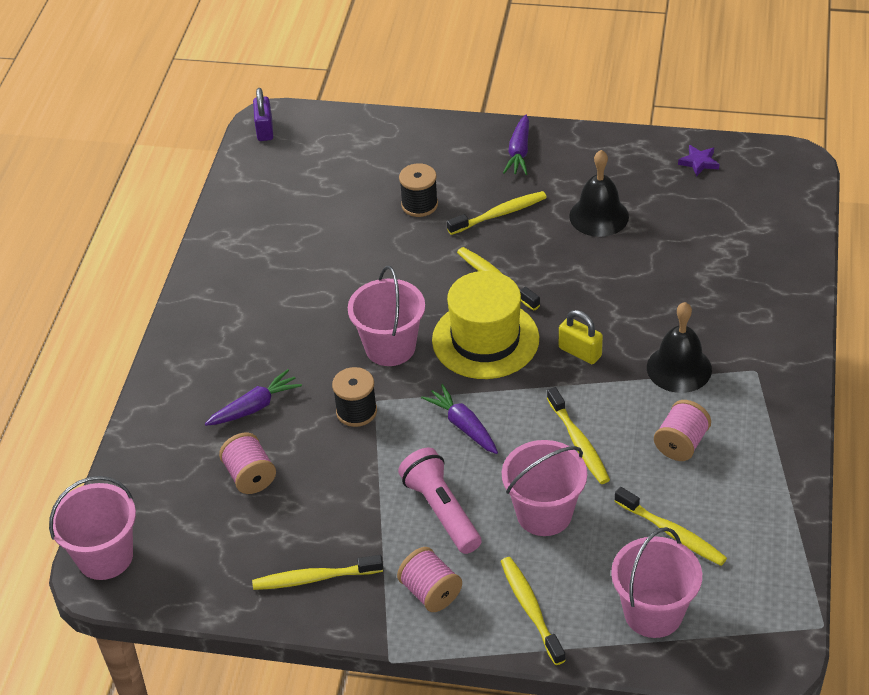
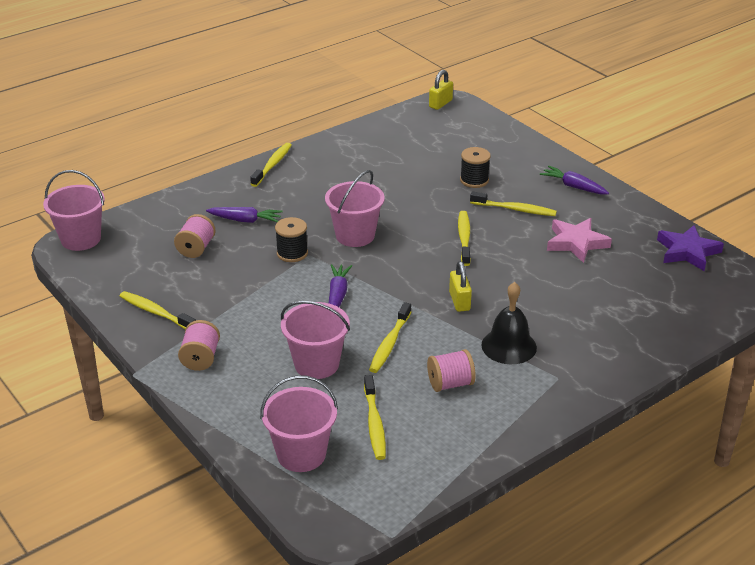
camera: 40 degrees right, 10 degrees down
(265, 130) = (440, 104): purple padlock -> yellow padlock
(441, 510) = (265, 326): pink flashlight -> none
(485, 339) = (413, 263): yellow hat -> none
(519, 152) = (573, 186): purple carrot -> purple carrot turned 75 degrees clockwise
(530, 609) = (238, 403): yellow toothbrush -> yellow toothbrush (272, 165)
(599, 216) = (576, 243): black bell -> pink star
(699, 162) = (687, 251): purple star -> purple star, size x1.84

